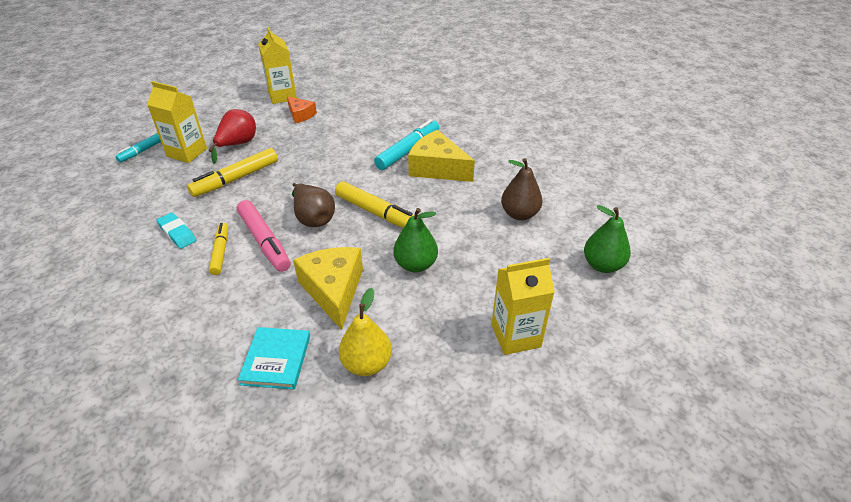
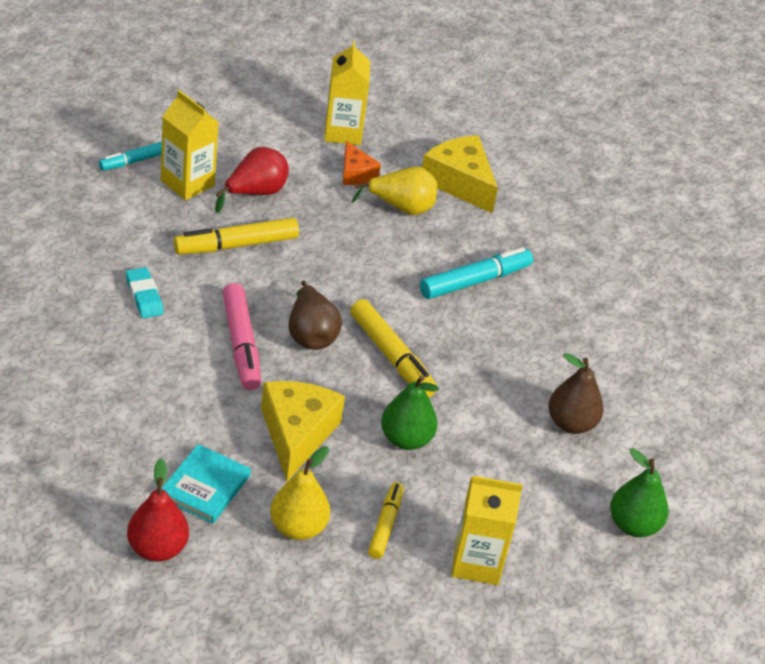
camera: 15 degrees right, 0 degrees up
(220, 252) = (186, 339): yellow marker -> yellow marker (385, 525)
(253, 432) = (157, 548): none -> red pear
(339, 125) = (401, 208): none -> yellow pear
(437, 168) = (500, 321): yellow cheese -> yellow cheese (459, 182)

